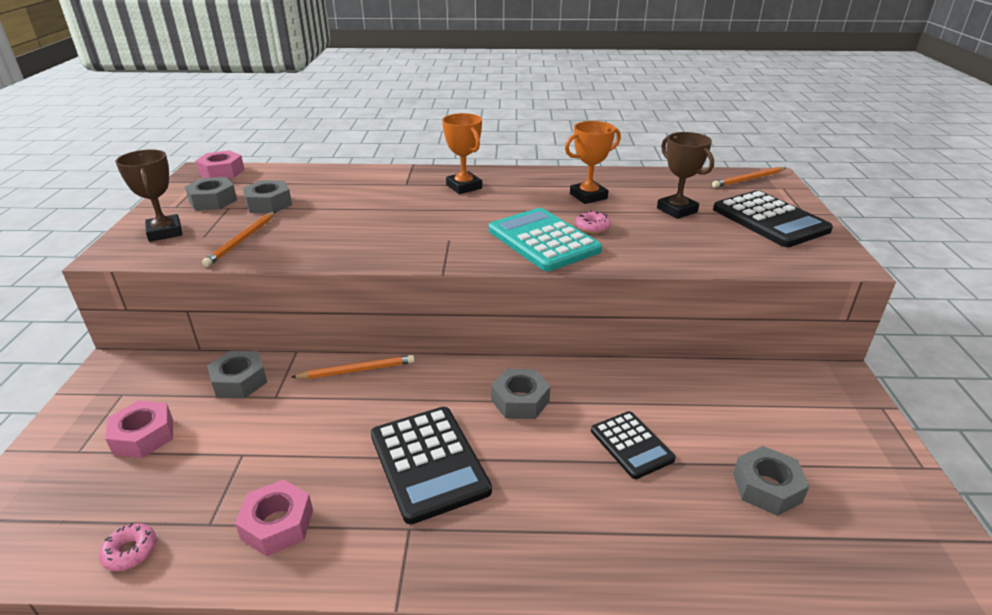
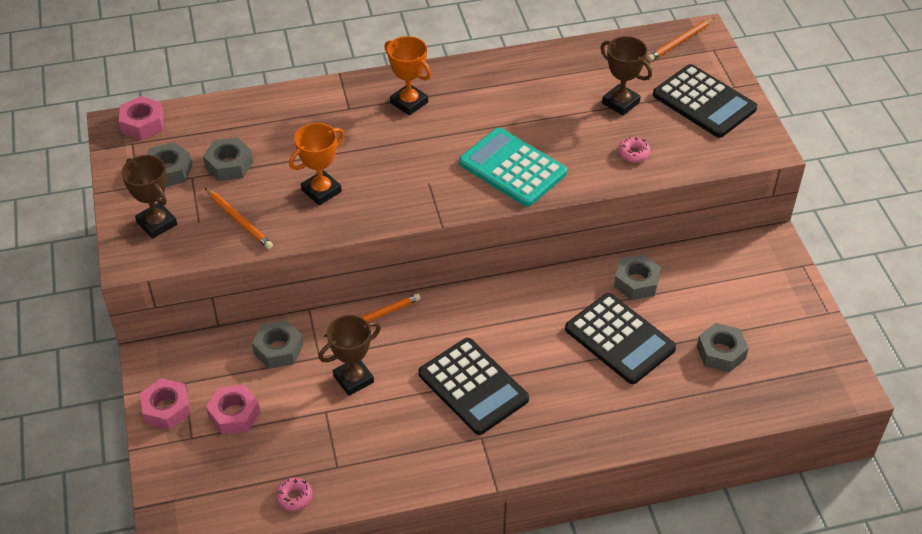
camera: 15 degrees left, 15 degrees up
(242, 240) = (239, 220): orange pencil -> orange pencil turned 45 degrees counterclockwise
(277, 524) = (386, 456): pink nut -> pink nut (166, 409)
(296, 426) = (353, 379): none -> brown trophy
(520, 401) = (523, 318): grey nut -> grey nut (636, 282)
(588, 196) = (534, 96): orange trophy -> orange trophy (321, 191)
(592, 227) = (550, 142): pink donut -> pink donut (633, 153)
(631, 445) = (619, 339): black calculator -> black calculator, size x1.64

